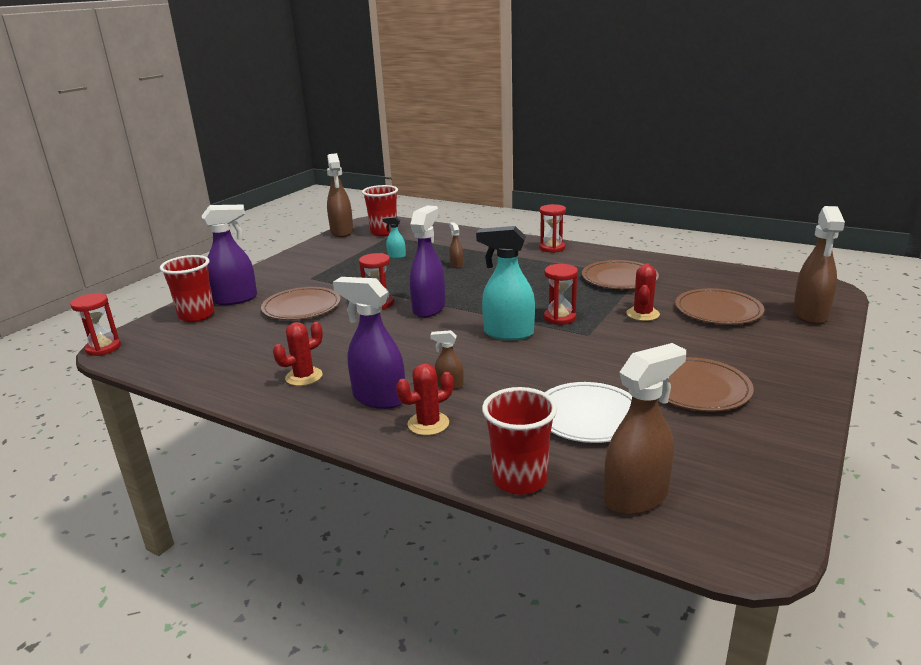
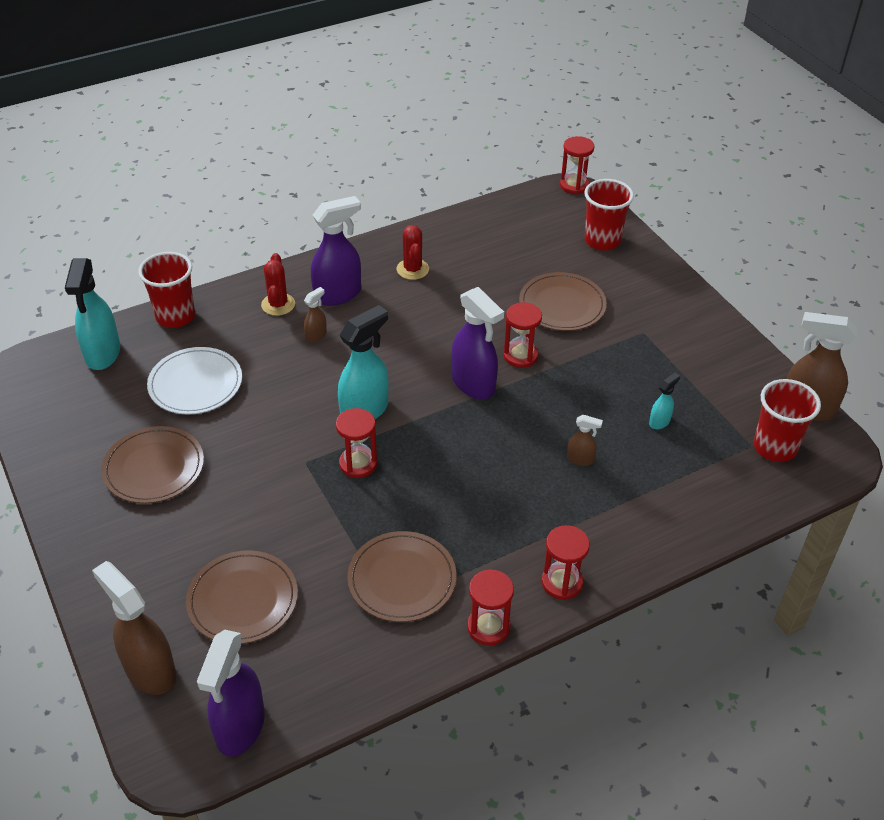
camera: 120 degrees right, 20 degrees up
(235, 299) = (624, 270): purple spray bottle -> purple spray bottle (240, 727)
(608, 254) = (488, 627): none -> red hourglass
(636, 497) = (103, 354): brown spray bottle -> turquoise spray bottle
(642, 314) = (300, 531): red cactus -> none

